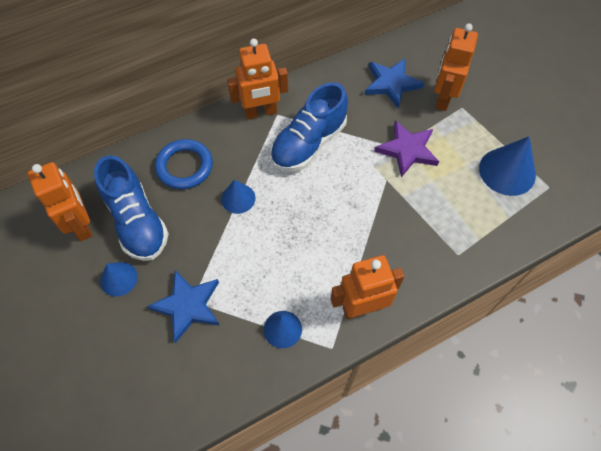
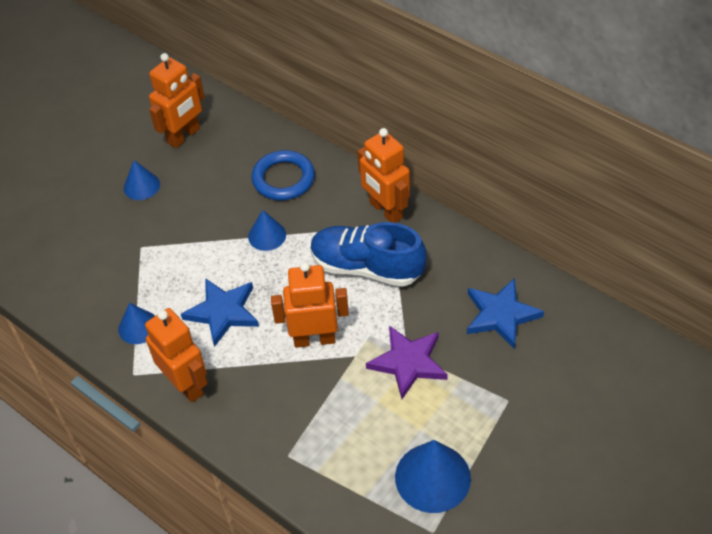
camera: 70 degrees right, 10 degrees down
(137, 222) = (205, 172): blue shoe -> none
(188, 306) = (134, 246): blue star -> blue star (223, 312)
(443, 98) = (510, 375): orange robot -> orange robot (314, 339)

